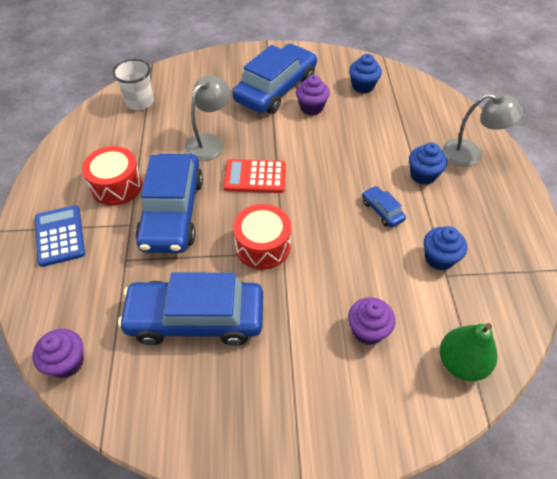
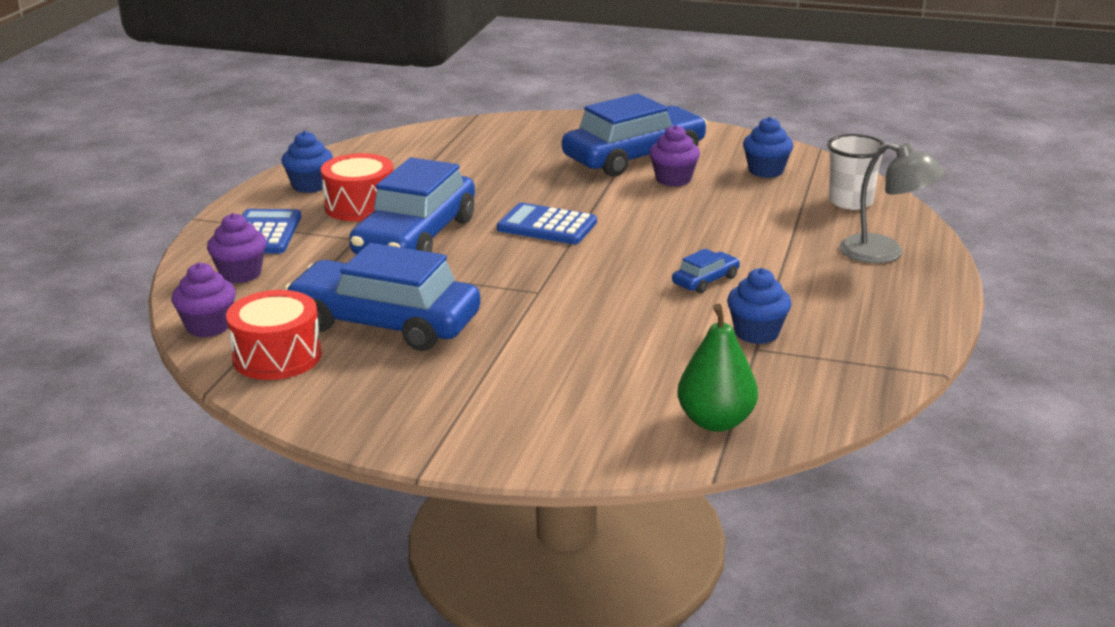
camera: 20 degrees right, 25 degrees down
(140, 102) = (438, 144): white cup -> white cup (850, 202)
(209, 142) = (506, 188): grey lamp -> none
(255, 177) = (547, 226): red calculator -> blue calculator
(262, 246) = (514, 282): red drum -> red drum (277, 356)
(368, 330) = (604, 372): purple cupcake -> purple cupcake (240, 274)
(382, 210) = (705, 280): blue car -> blue car turned 60 degrees clockwise
(423, 175) = (793, 260): blue cupcake -> blue cupcake (310, 186)

